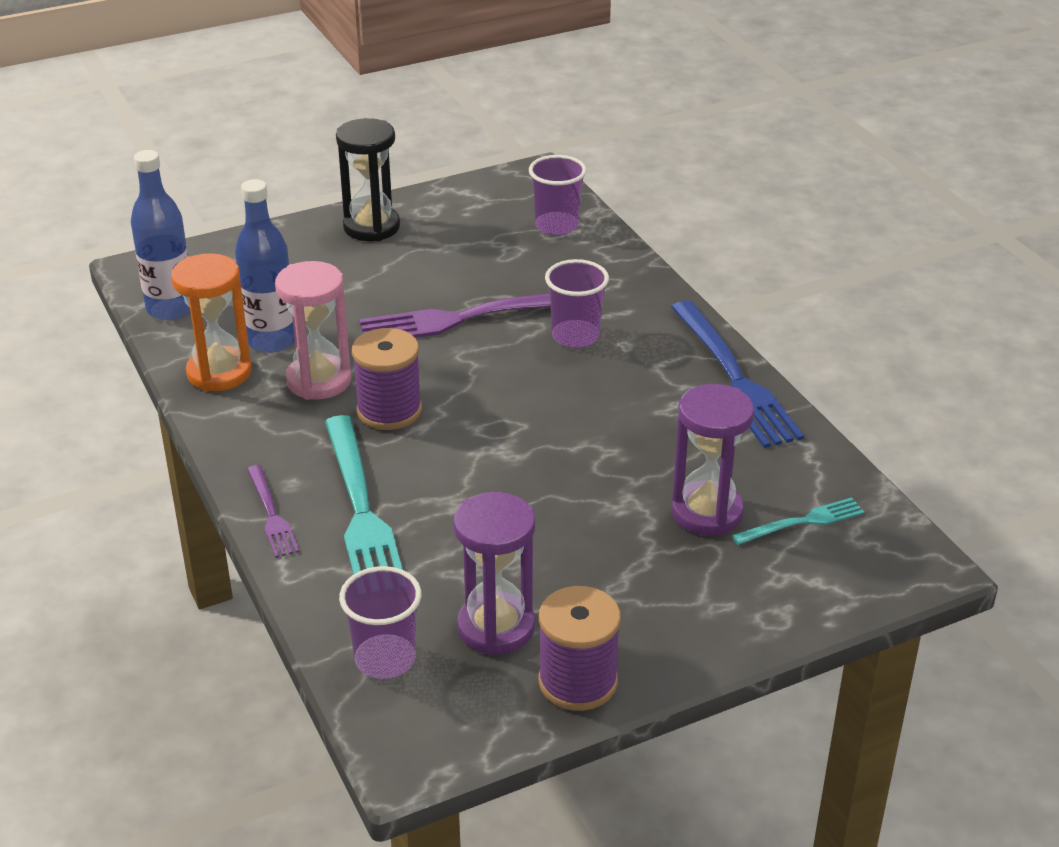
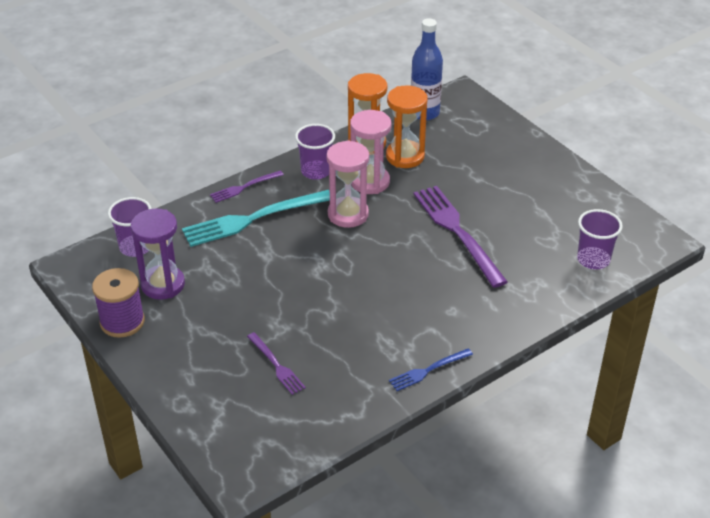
camera: 80 degrees right, 5 degrees up
(271, 340) = (405, 156): blue bottle -> orange hourglass
(371, 227) = (550, 173): black hourglass -> none
(389, 410) = (348, 214): purple spool -> pink hourglass
(575, 336) = (453, 285): purple cup -> purple cup (316, 171)
(707, 512) = (276, 365): purple hourglass -> purple fork
(734, 378) = (428, 370): blue fork -> blue fork, size x0.52
(803, 522) = (275, 414): turquoise fork -> none

